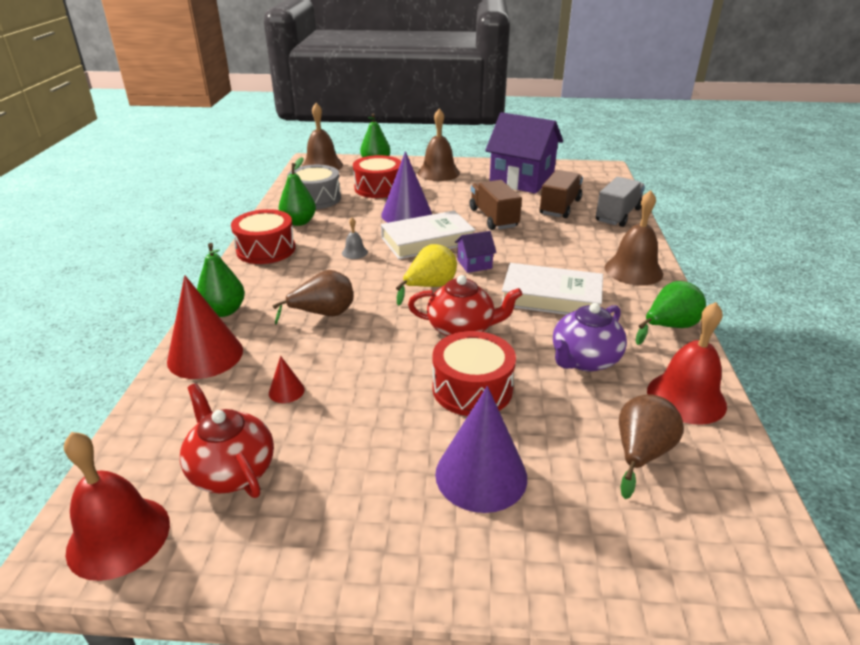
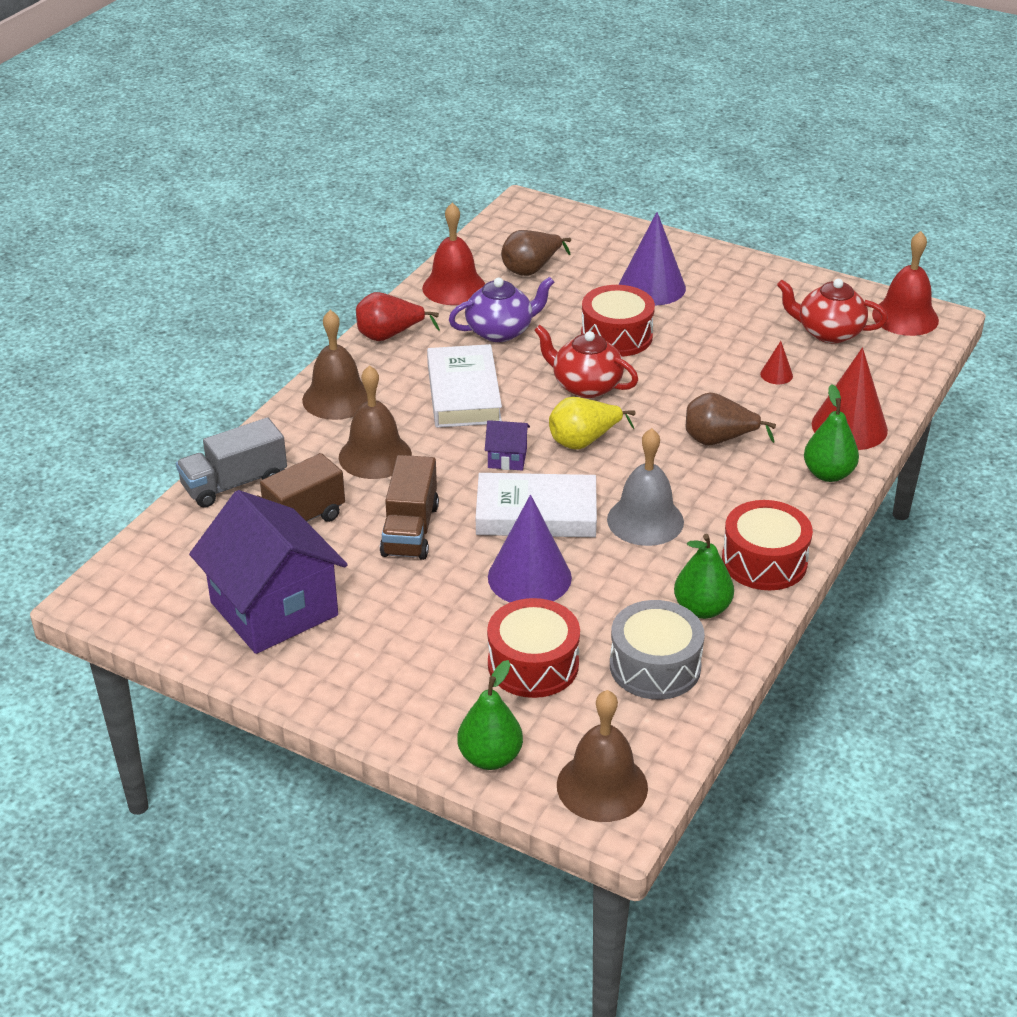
camera: 155 degrees left, 5 degrees up
(232, 470) = (828, 332): red teapot -> red teapot turned 120 degrees clockwise
(354, 252) = (645, 520): grey bell -> grey bell, size x2.10
(438, 173) = (394, 680): brown bell -> brown bell (375, 456)
(551, 297) = (464, 393): white book -> white book turned 45 degrees clockwise
(669, 327) = (389, 336): green pear -> red pear

